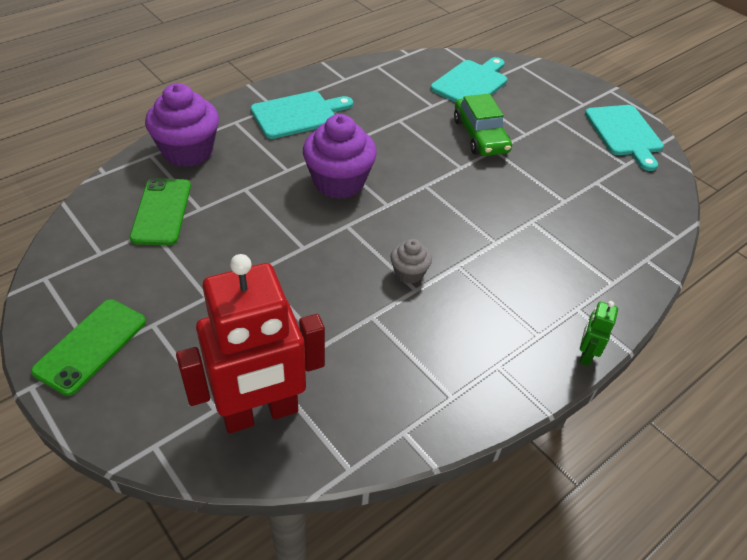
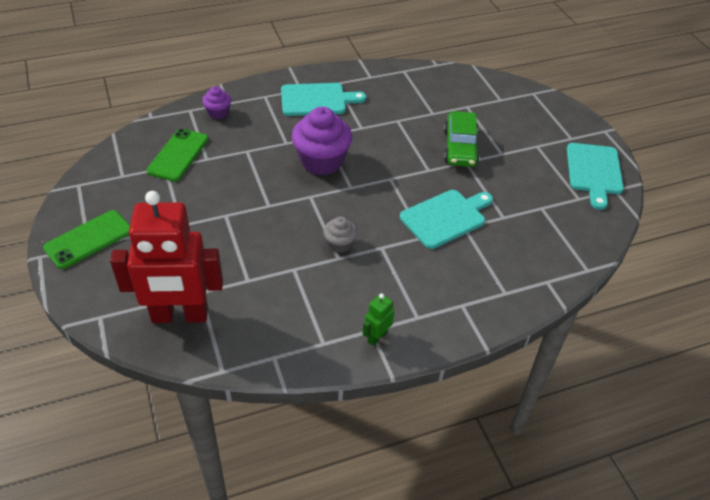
camera: 20 degrees right, 0 degrees up
(188, 151) = (218, 113): purple cupcake -> purple cupcake, size x0.51
(471, 83) = (478, 100): turquoise cutting board -> turquoise cutting board (445, 217)
(585, 355) = (447, 341): green robot -> green robot (377, 337)

